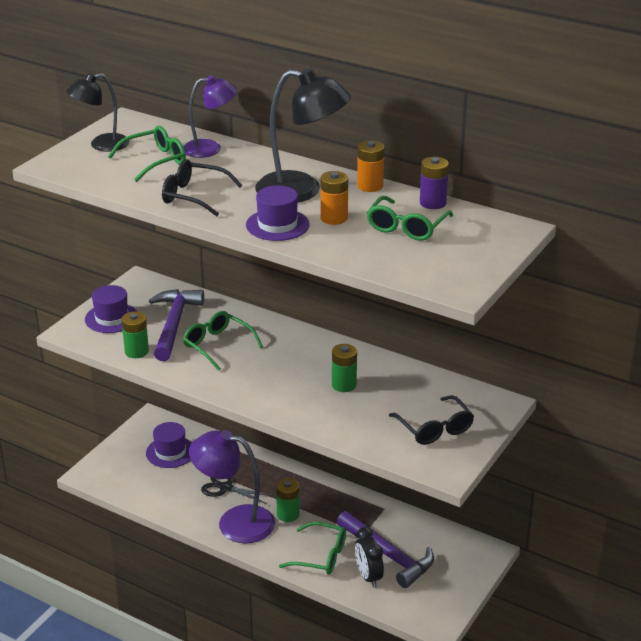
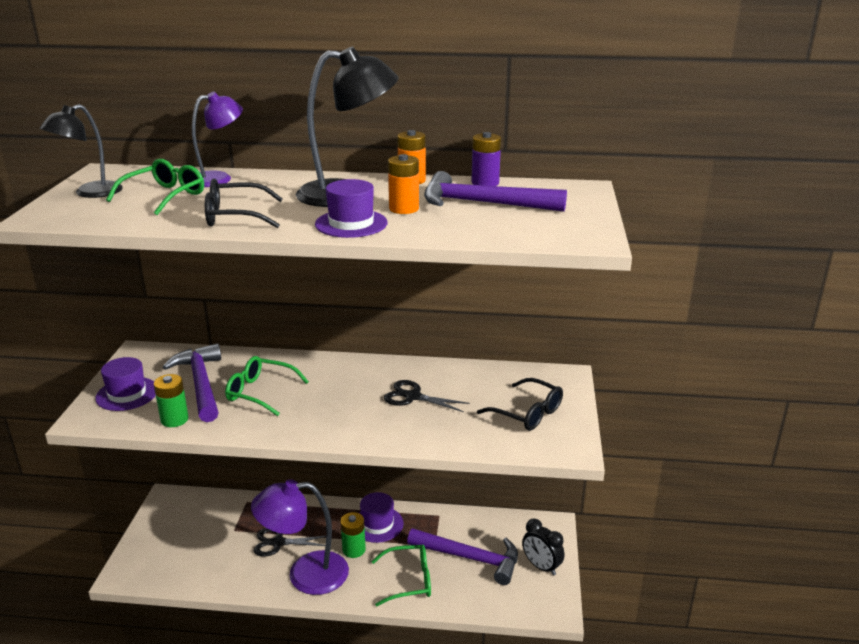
camera: 25 degrees left, 5 degrees down
(170, 452) = (202, 524): purple hat -> purple hat (377, 524)
(344, 385) = (413, 396): green battery -> black scissors
(368, 576) = (465, 585): black clock -> black clock (541, 566)
(406, 227) = (483, 203): green glasses -> purple hammer

